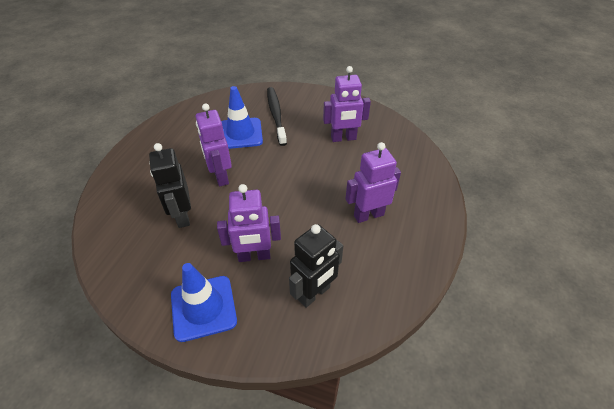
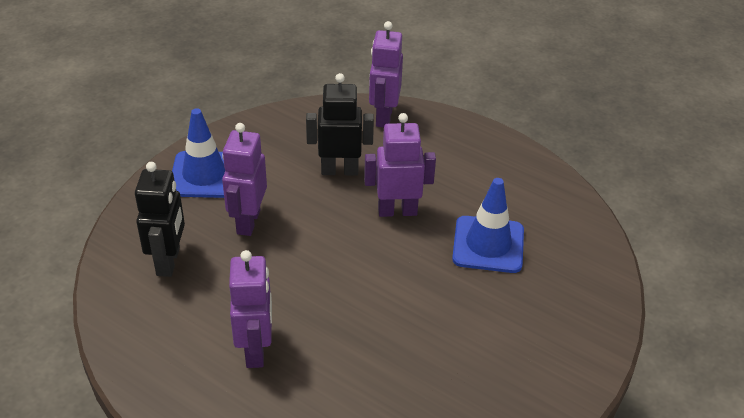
camera: 105 degrees right, 5 degrees down
(276, 115) = (528, 296): black toothbrush -> none
(314, 294) = (169, 261): black robot -> black robot turned 150 degrees counterclockwise
(343, 138) = (437, 372): purple robot -> purple robot (383, 116)

